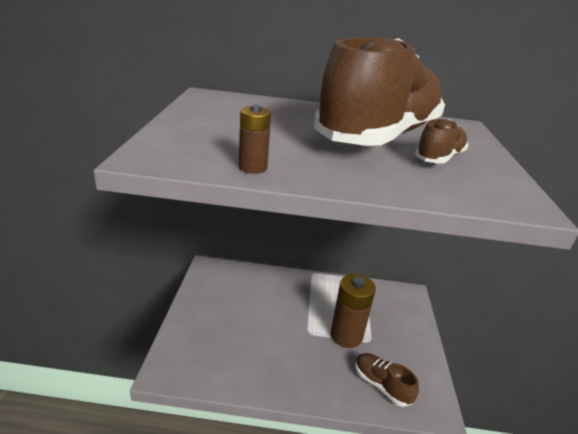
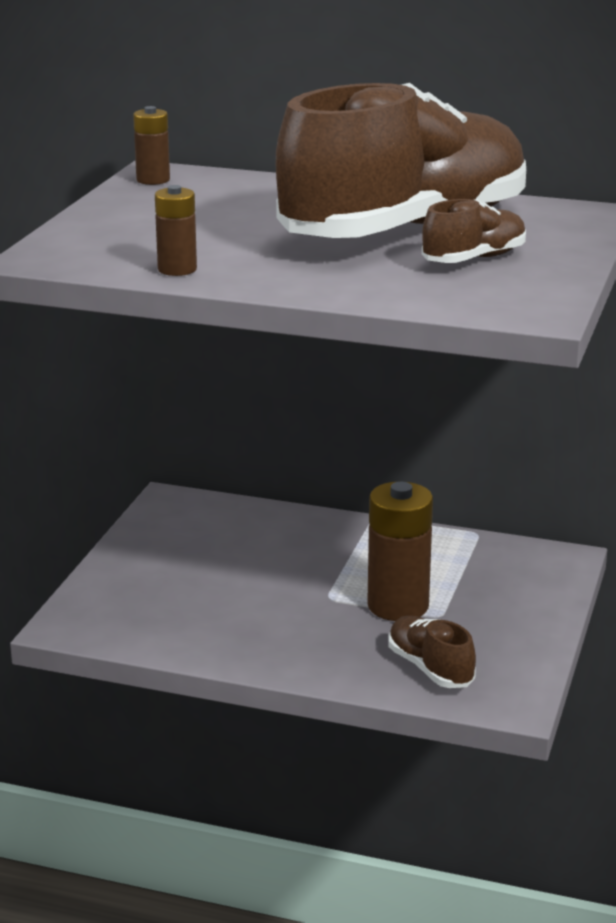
camera: 15 degrees right, 5 degrees down
(206, 99) = (153, 180): none -> brown battery

